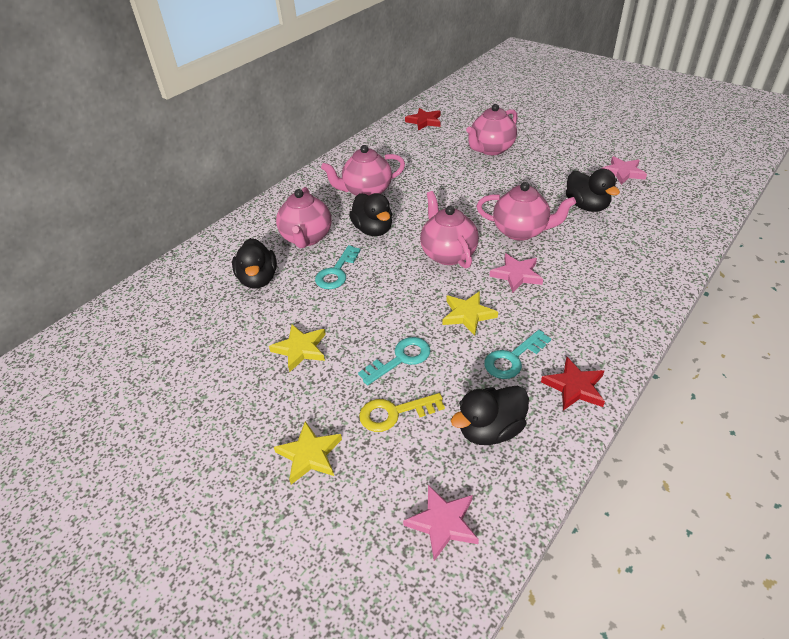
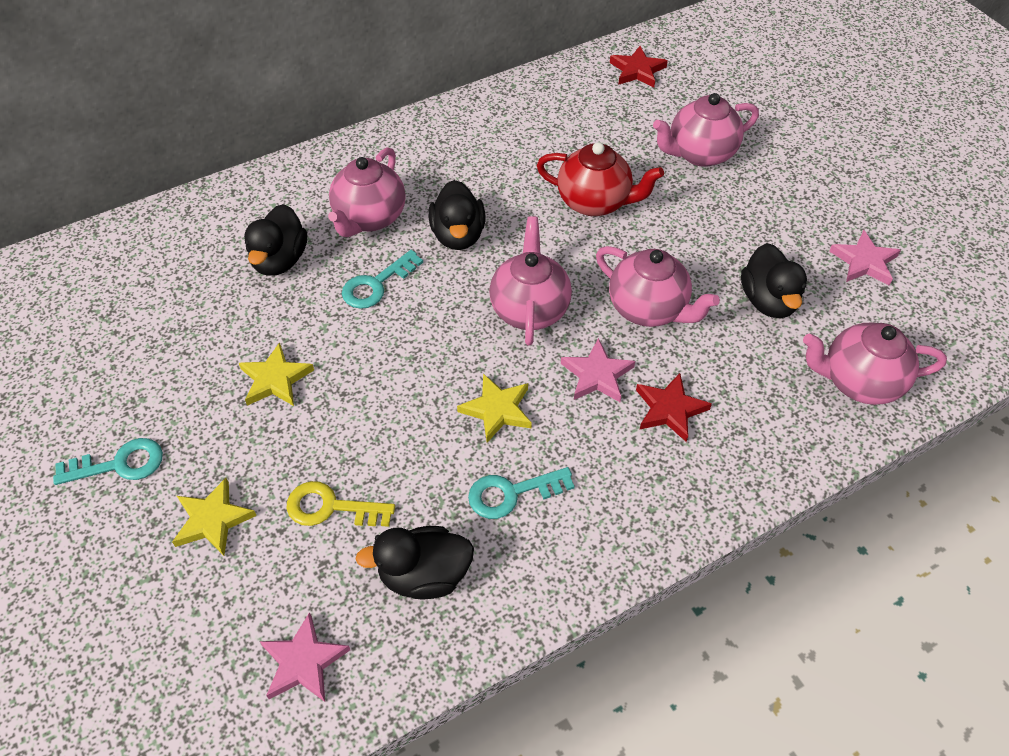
camera: 20 degrees right, 10 degrees up
(366, 191) = (485, 169): pink teapot -> pink teapot (859, 381)
(400, 359) = (380, 439): turquoise key -> turquoise key (119, 464)
(447, 189) = (595, 202): none -> red teapot
(574, 387) = (560, 563): red star -> red star (670, 409)

